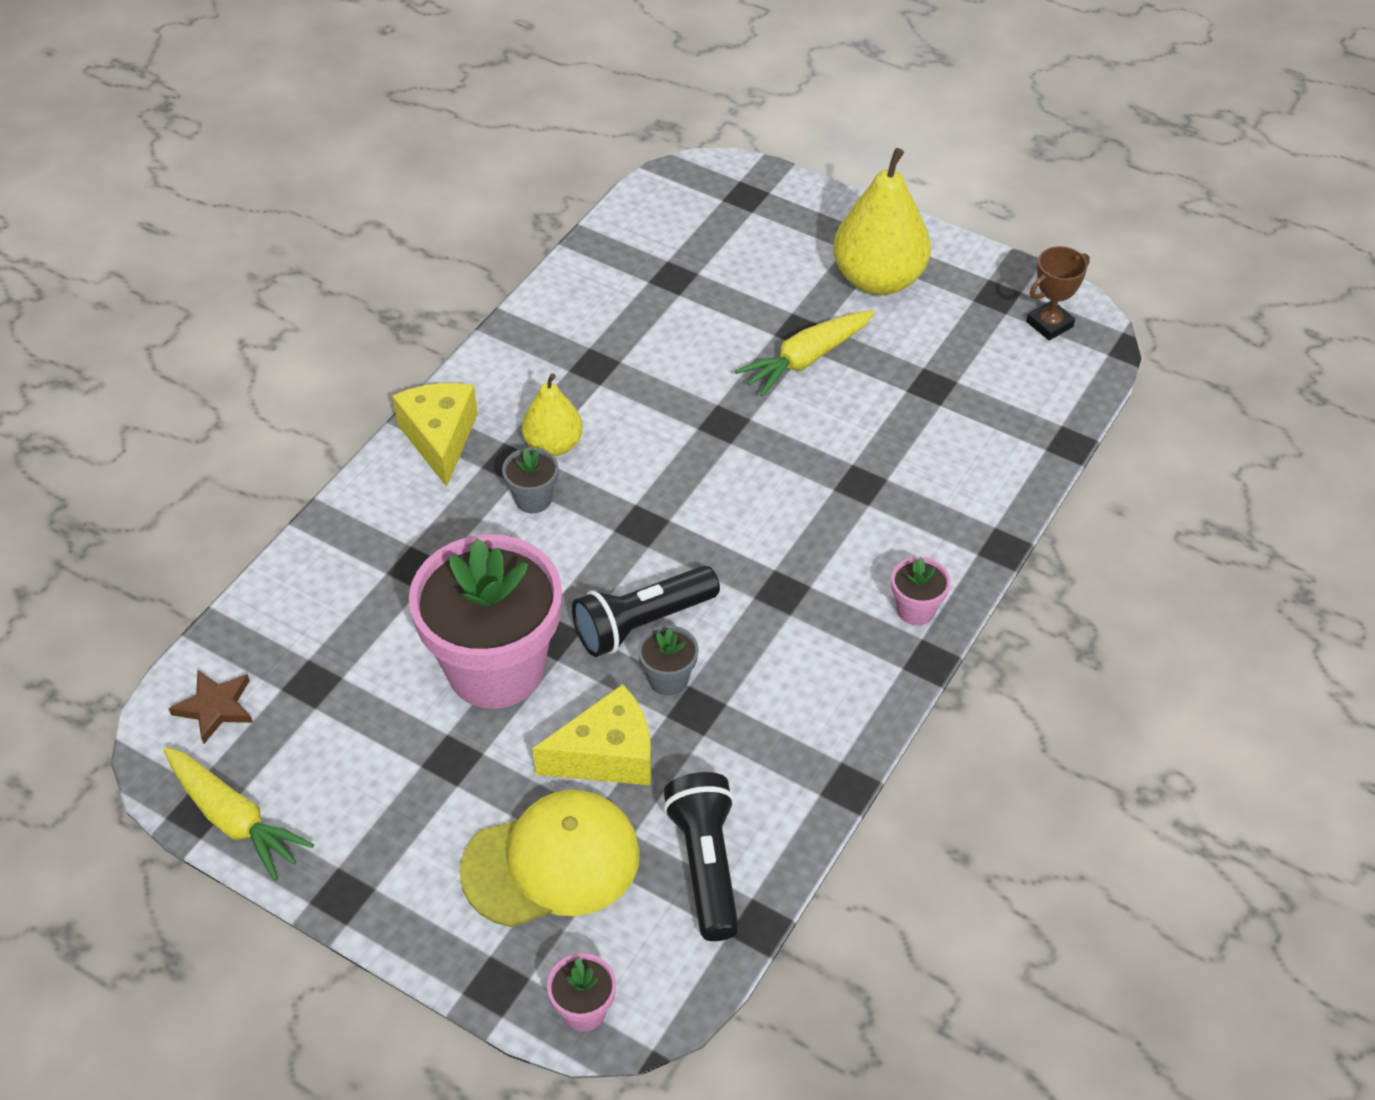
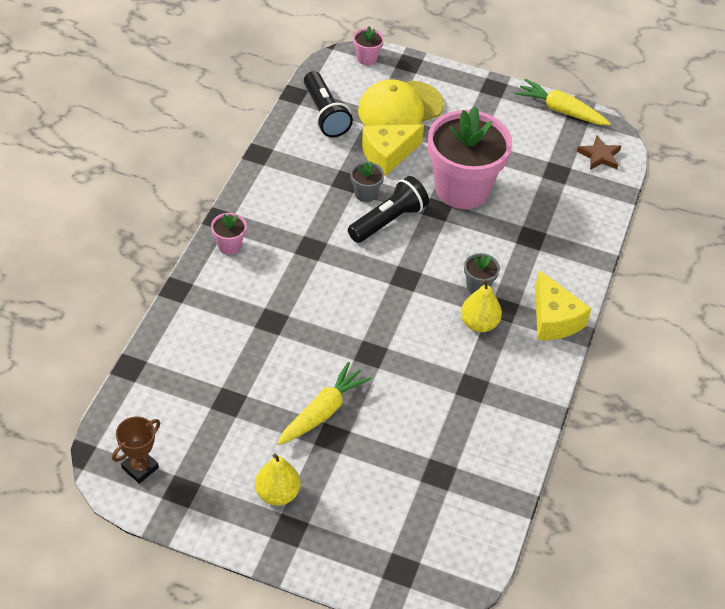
camera: 165 degrees right, 0 degrees up
(878, 279) = (277, 493): yellow pear -> yellow pear, size x0.59

